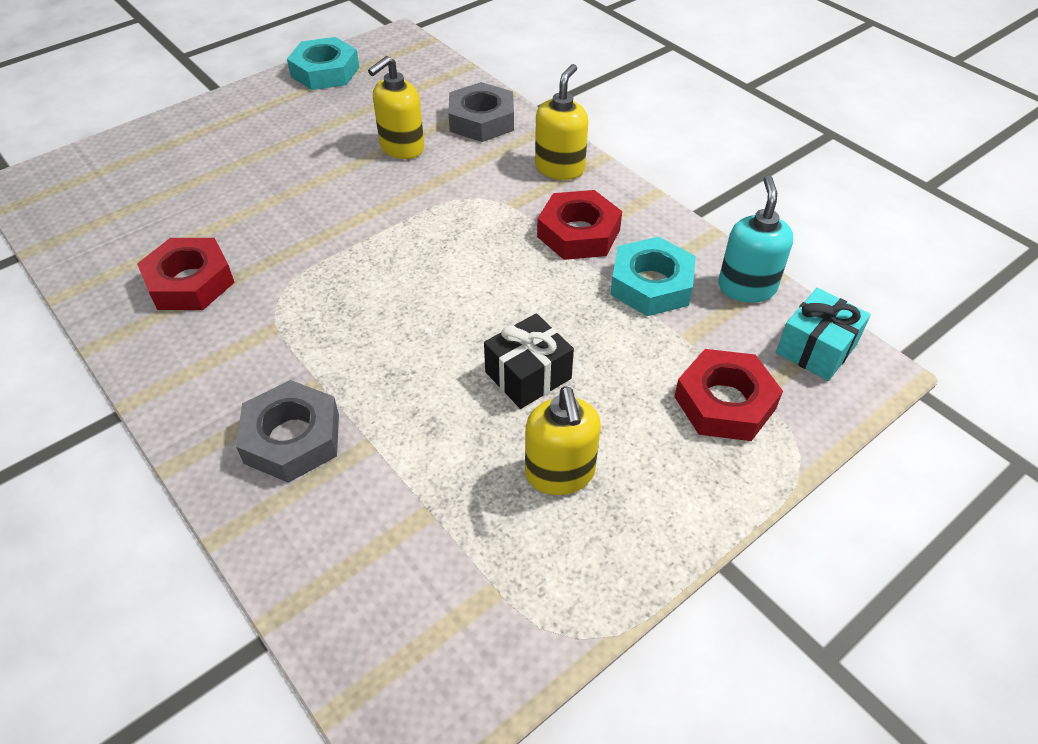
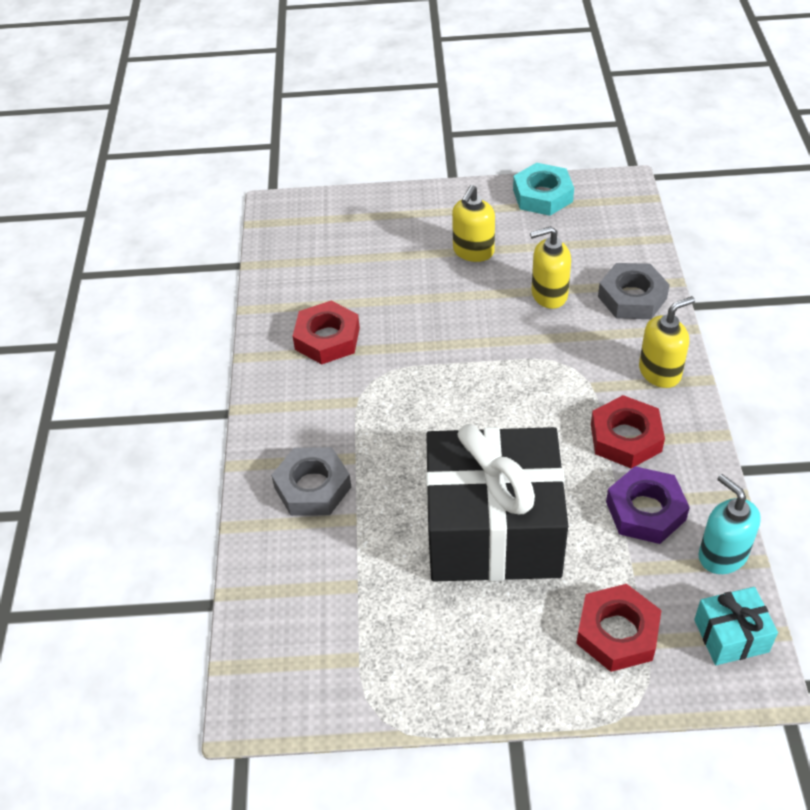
camera: 40 degrees right, 0 degrees up
(528, 375) = (493, 530): black gift -> black gift, size x2.39
(560, 473) = (457, 611): yellow soap dispenser -> yellow soap dispenser (473, 251)
(651, 284) = (645, 510): turquoise nut -> purple nut
(746, 287) = (722, 555): turquoise soap dispenser -> turquoise soap dispenser turned 75 degrees counterclockwise

